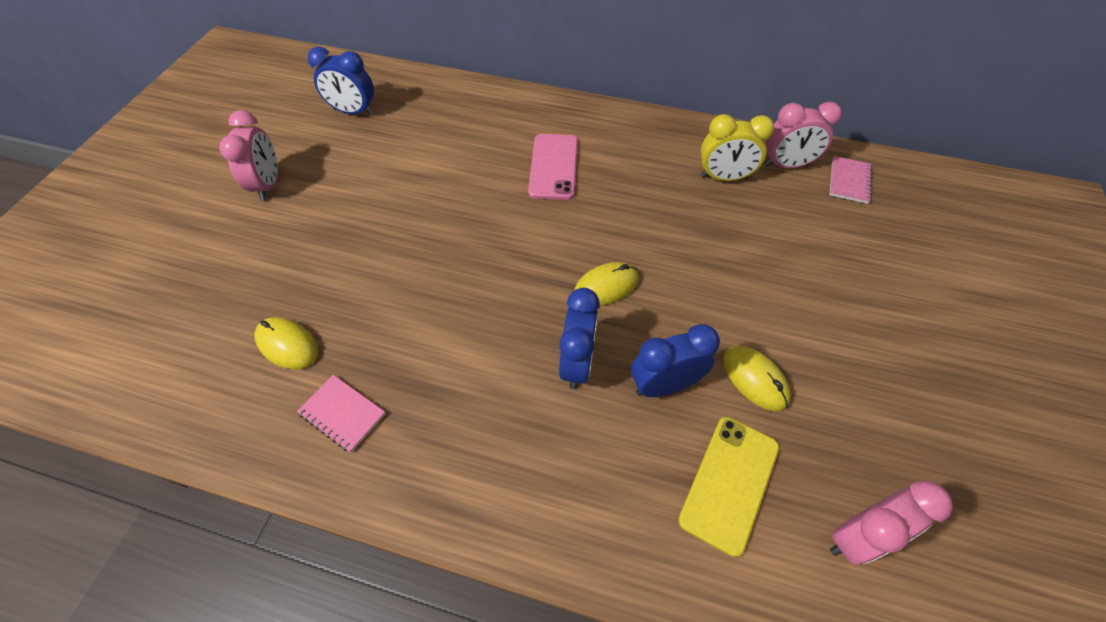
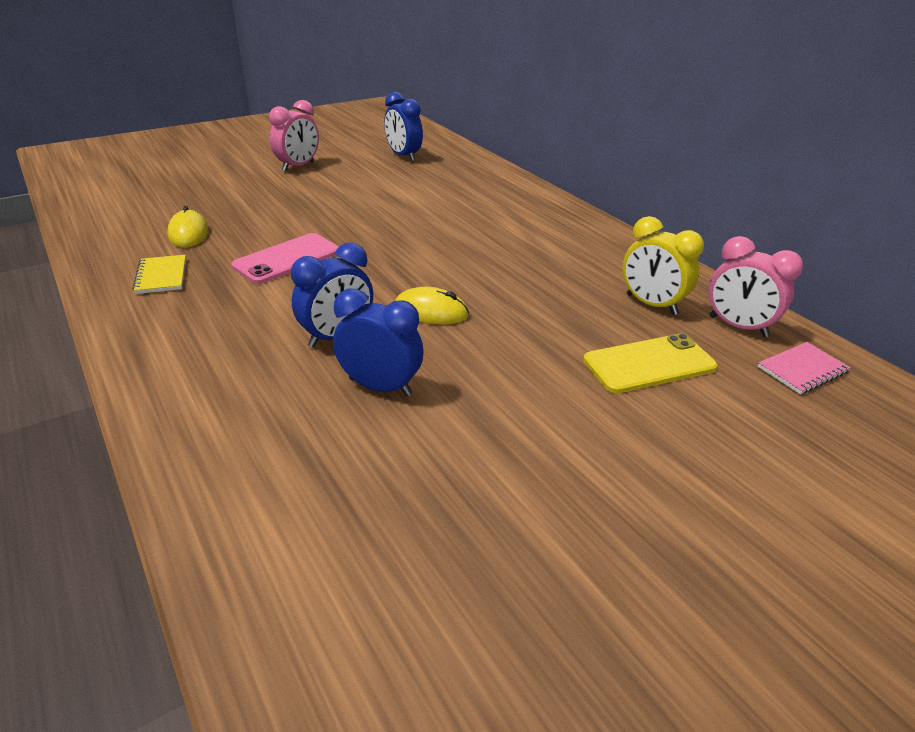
camera: 40 degrees right, 20 degrees down
(342, 414) = (161, 276): pink notebook -> yellow notebook
(553, 167) = (501, 234): pink phone -> pink phone (287, 259)
(729, 483) = (331, 474): yellow phone -> yellow phone (649, 364)
(754, 379) = (464, 432): yellow mouse -> none
(857, 536) = (381, 593): pink clock -> none

